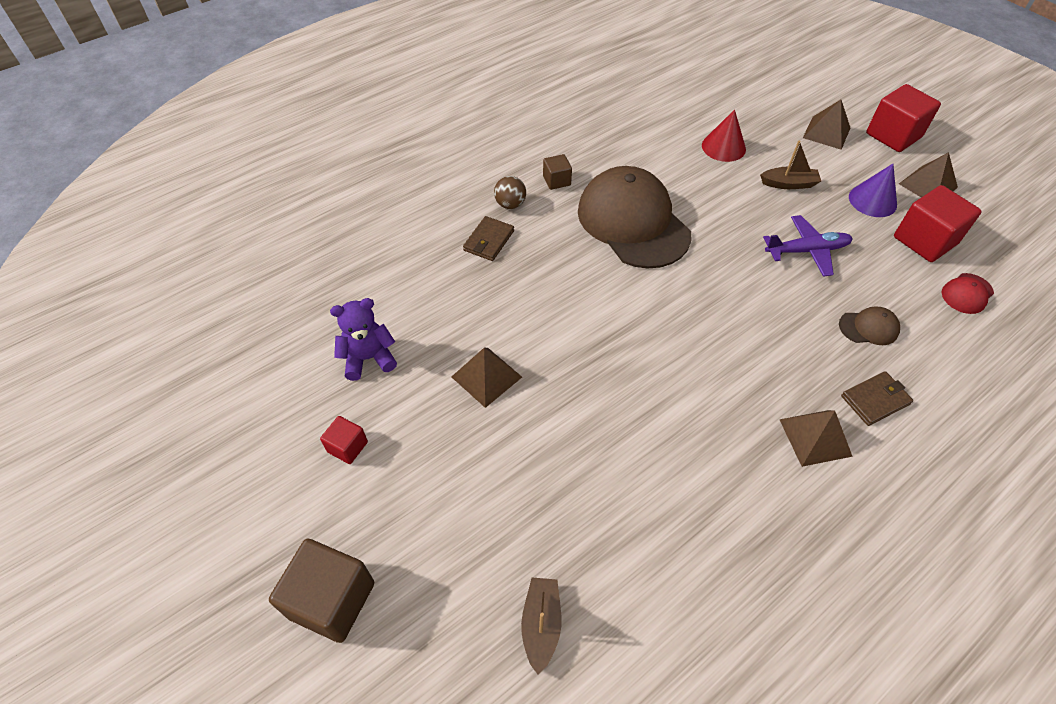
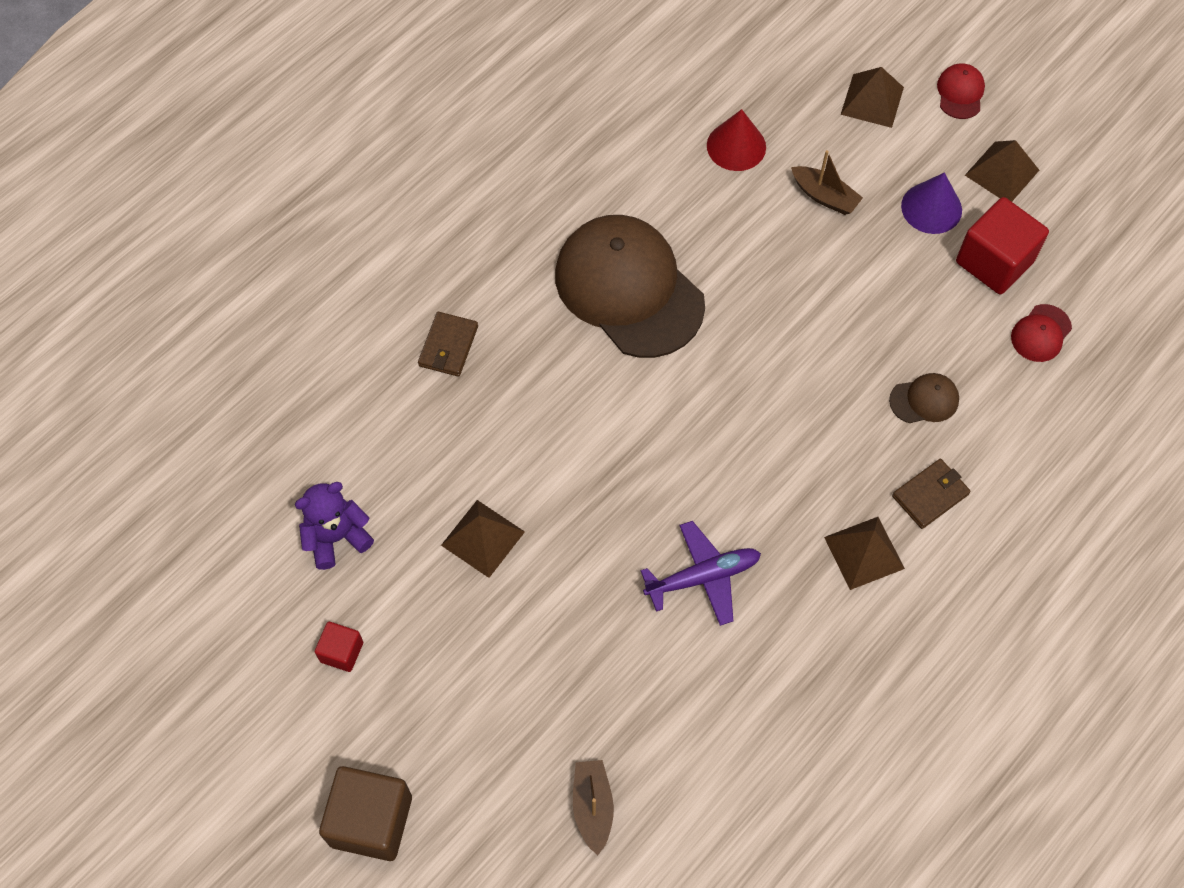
camera: 10 degrees left, 10 degrees up
(510, 204) = (465, 284): brown ball -> none
(556, 181) = (520, 236): brown cube -> none
(789, 184) = (824, 196): brown boat -> brown boat turned 45 degrees clockwise
(806, 251) = (849, 300): purple plane -> purple plane (702, 577)
(893, 135) = (960, 93): red cube -> red cap

